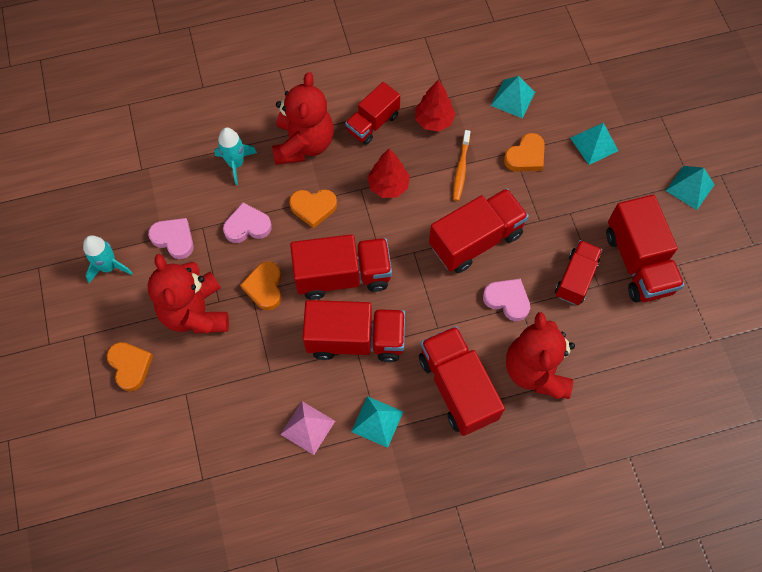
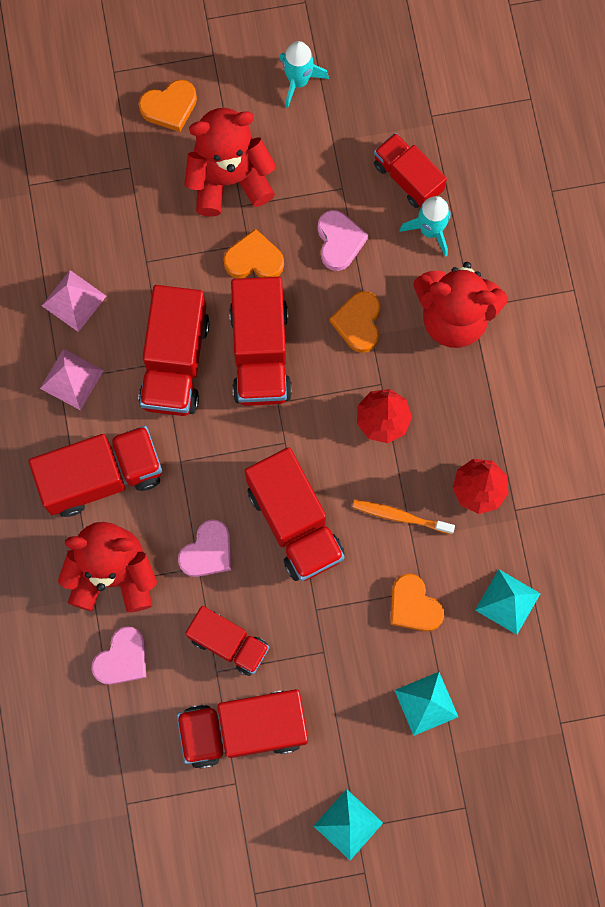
camera: 95 degrees right, 10 degrees up
(174, 239) = (329, 155): pink heart -> pink heart (122, 659)
(373, 123) = (480, 407): red truck -> red truck (407, 178)
(377, 421) = (72, 379): turquoise pyramid -> pink pyramid

